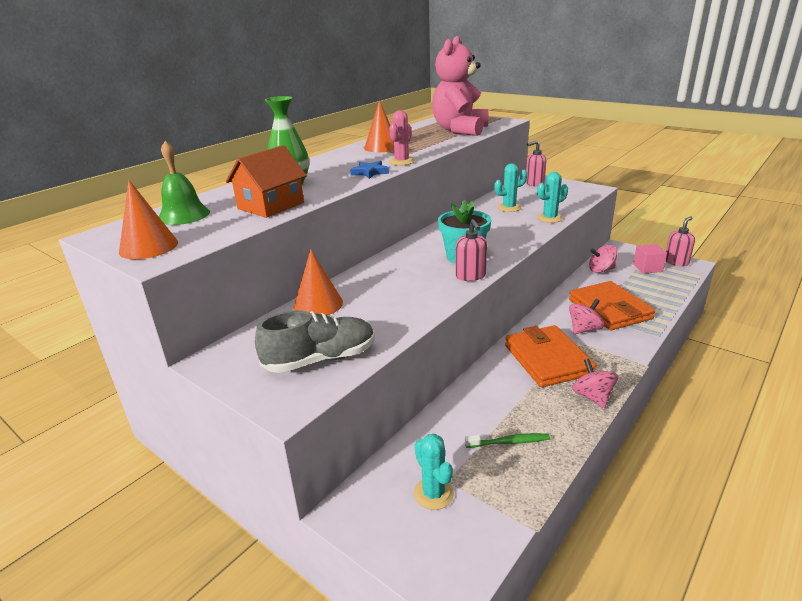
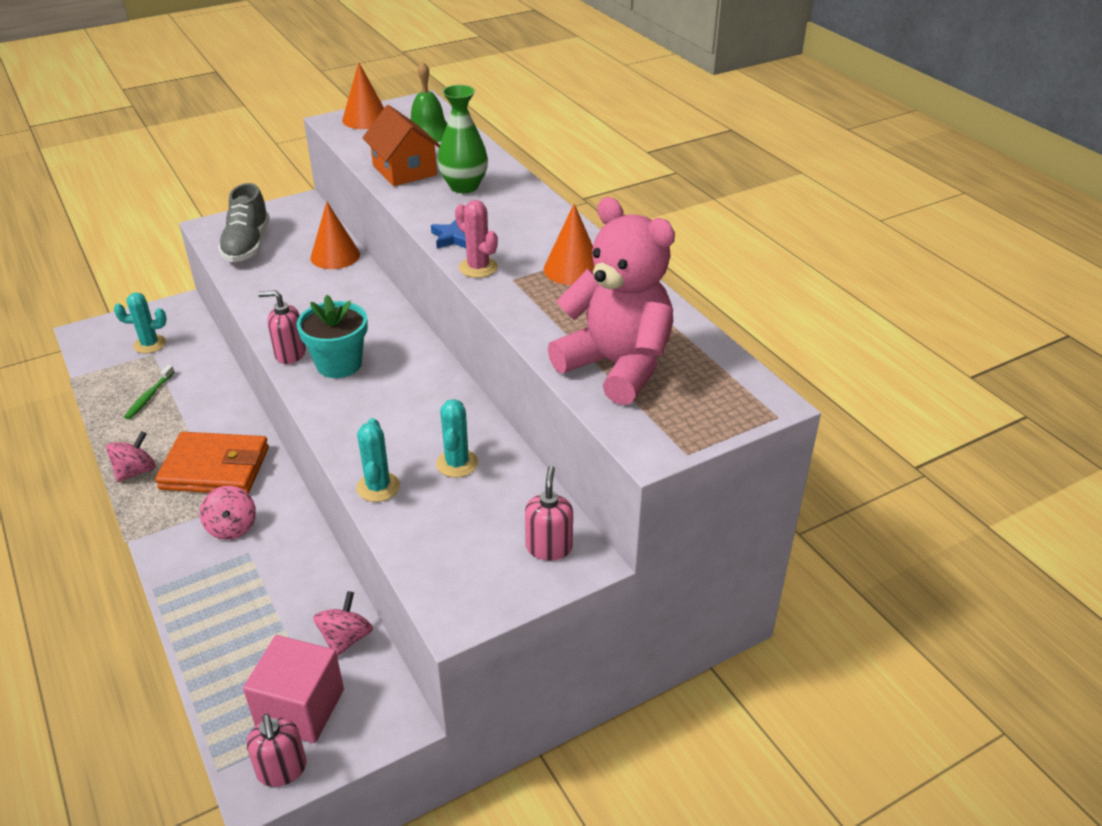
camera: 110 degrees right, 10 degrees up
(592, 397) = (136, 471): pink spinning top -> pink spinning top turned 60 degrees counterclockwise
(609, 309) = (245, 578): orange wallet -> none
(647, 268) = (300, 708): pink cube -> pink cube, size x1.58

